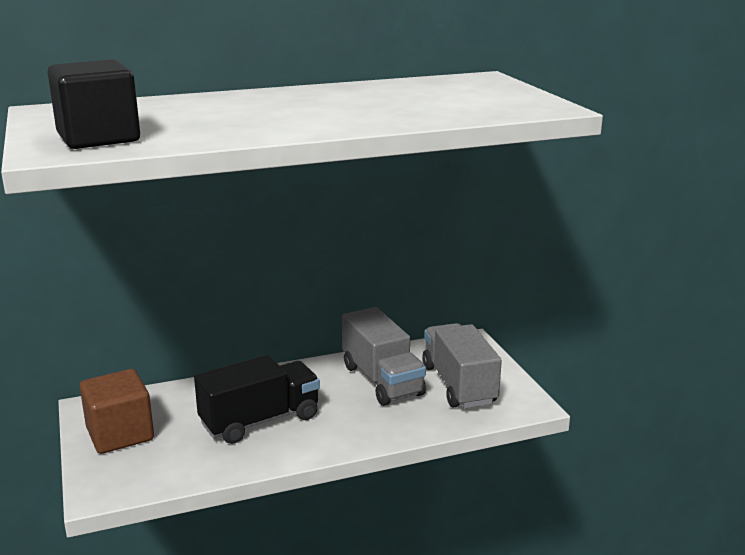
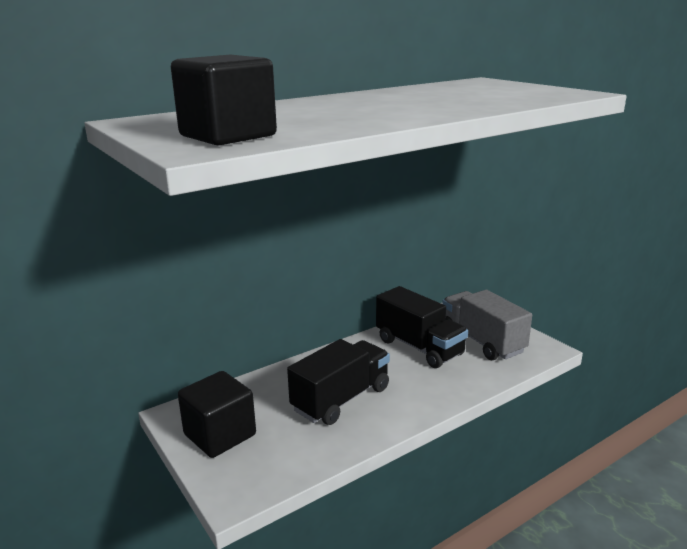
camera: 15 degrees left, 0 degrees up
(120, 434) = (220, 435): brown cube -> black cube
(382, 380) = (419, 347): grey truck -> black truck

